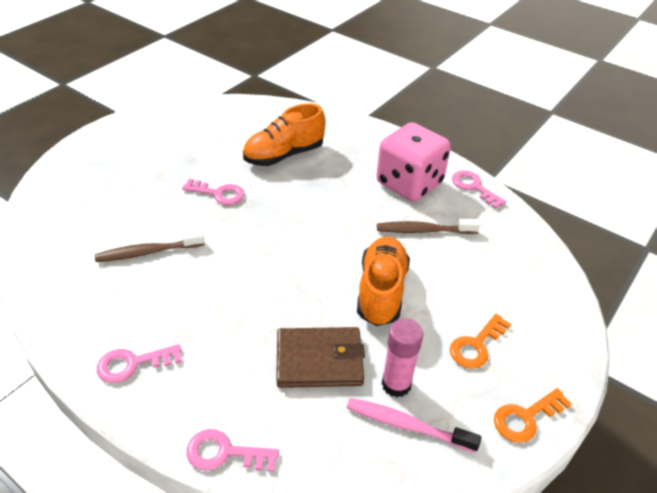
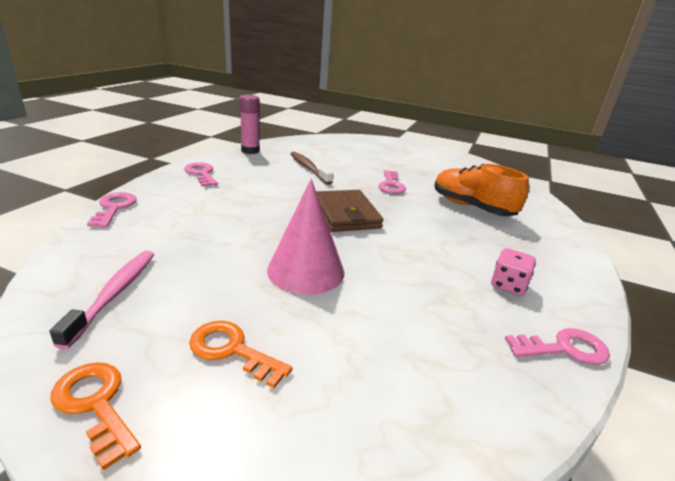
camera: 75 degrees right, 15 degrees down
(319, 360) = (205, 240): brown wallet -> brown wallet (346, 214)
(381, 291) = (306, 271): orange shoe -> pink cone
(396, 384) = (172, 285): pink glue stick -> pink glue stick (250, 151)
(409, 183) = (508, 285): pink dice -> pink dice, size x0.45
(423, 230) = (427, 299): brown toothbrush -> none
(473, 187) = (564, 348): pink key -> pink key turned 45 degrees clockwise

